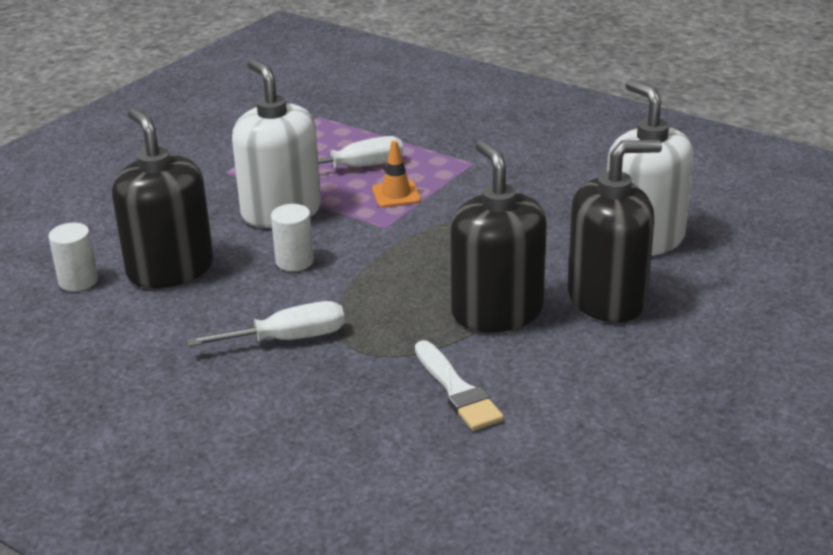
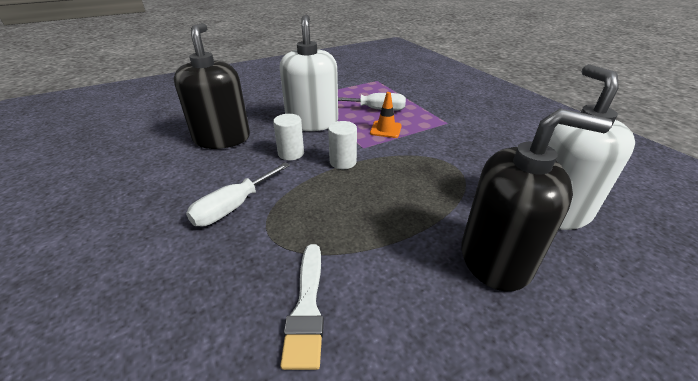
camera: 25 degrees right, 5 degrees up
(78, 281) = (173, 131): white cylinder -> white cylinder (343, 162)
(288, 339) = (233, 207): white screwdriver -> white screwdriver turned 120 degrees clockwise
(497, 312) = (394, 237): black soap dispenser -> none

